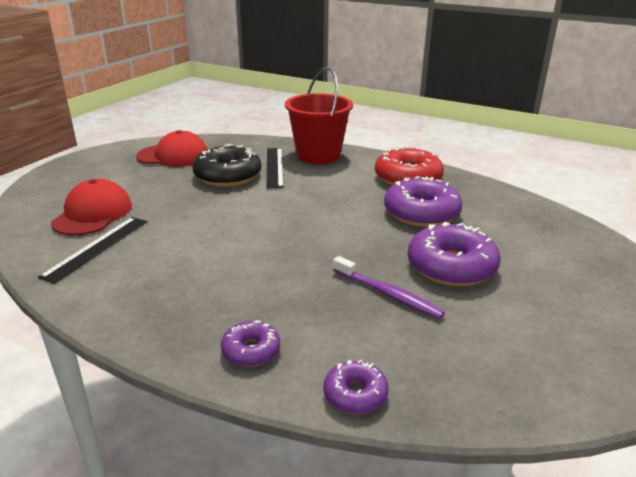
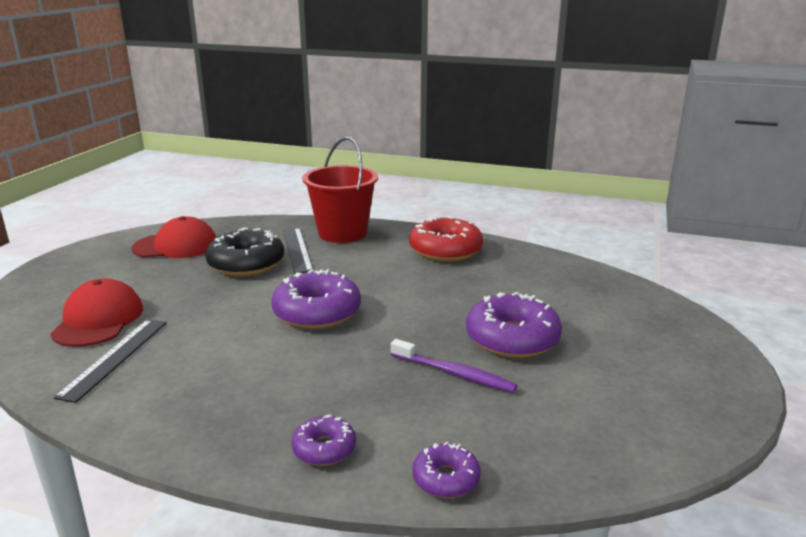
camera: 10 degrees left, 5 degrees down
(421, 213) = (468, 286): purple donut -> purple donut (317, 312)

